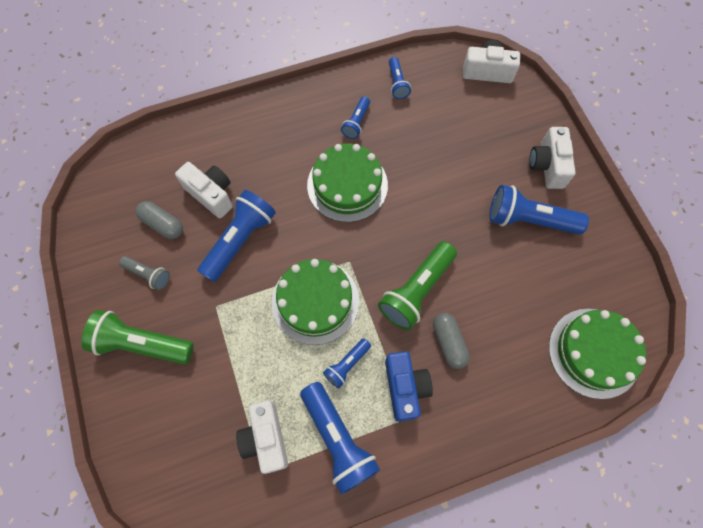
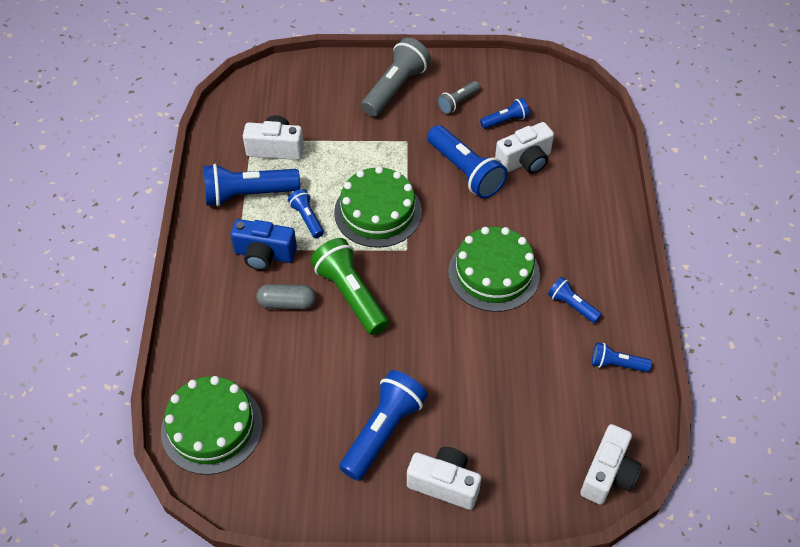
camera: 110 degrees right, 15 degrees down
(142, 344) = (395, 88): green flashlight -> grey flashlight
(163, 224) = (505, 120): grey capsule -> blue flashlight

